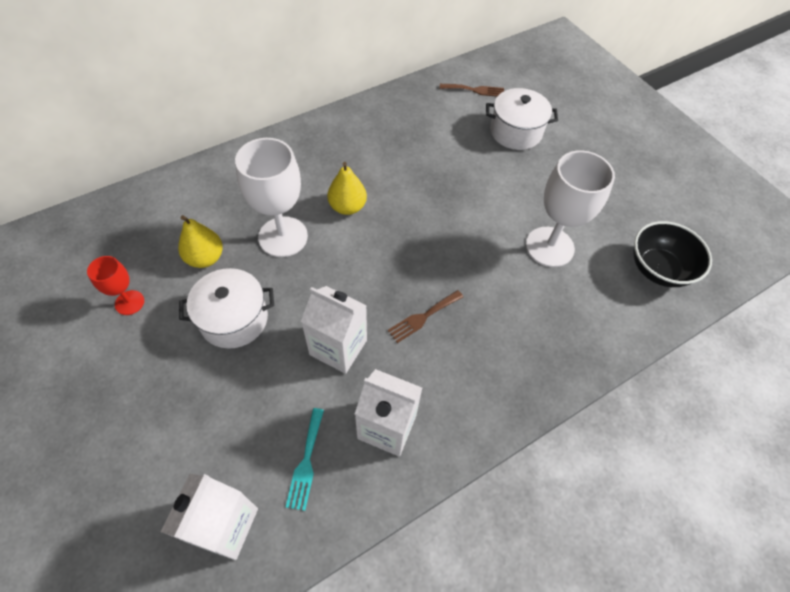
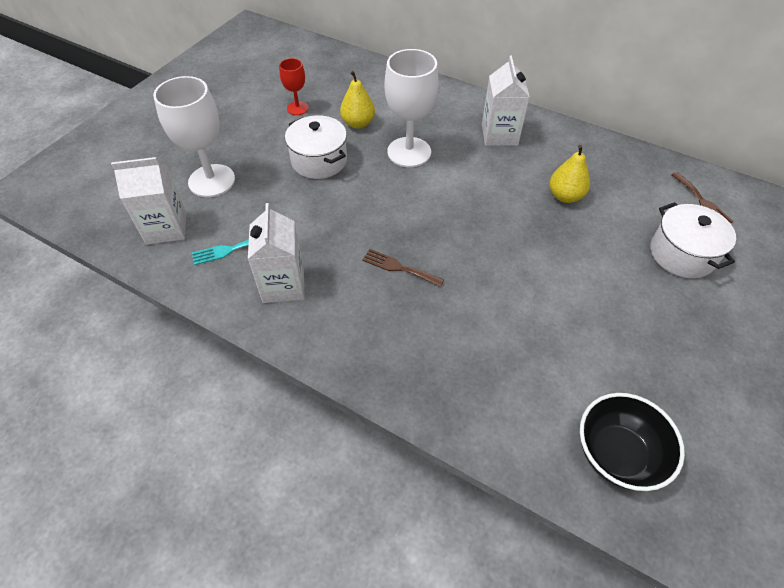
camera: 65 degrees right, 5 degrees down
(338, 347) = (334, 226): white carton -> white carton (499, 135)
(347, 207) = (470, 174): yellow pear -> yellow pear (565, 196)
(549, 247) = (556, 336): white goblet -> white goblet (211, 181)

